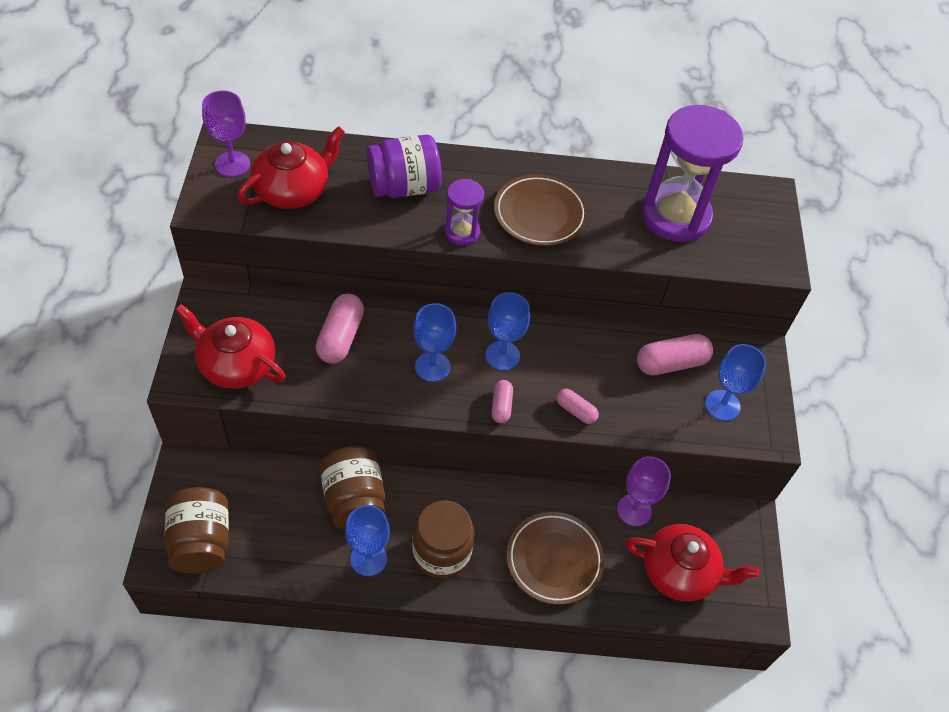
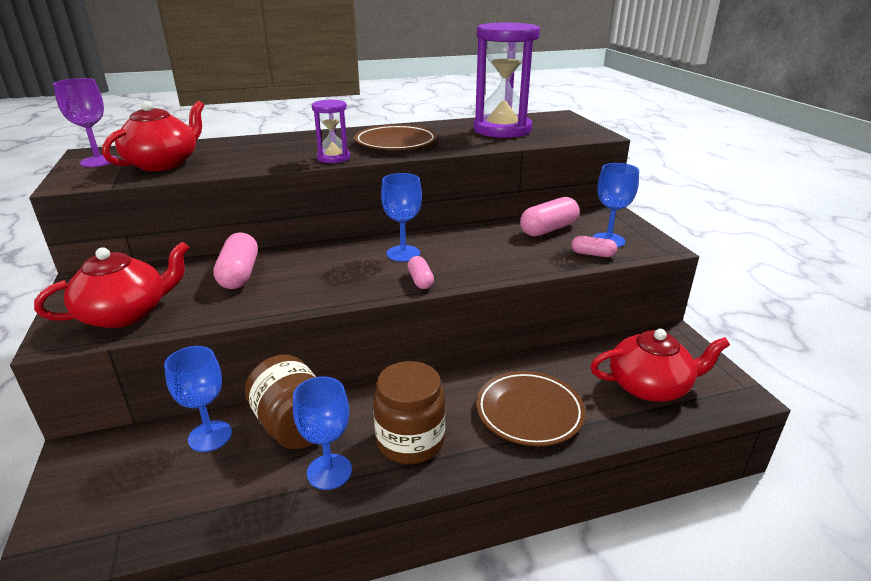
camera: 15 degrees left, 25 degrees down
(201, 542) = (105, 521): brown jar -> none
(236, 364) = (125, 313): red teapot -> red teapot turned 135 degrees clockwise
(404, 187) = (270, 149): purple jar -> none
(432, 367) = (340, 272): blue goblet -> blue goblet (210, 436)
(575, 411) = (490, 269): pink capsule -> pink capsule (592, 254)
(634, 510) = (576, 356): purple goblet -> none

